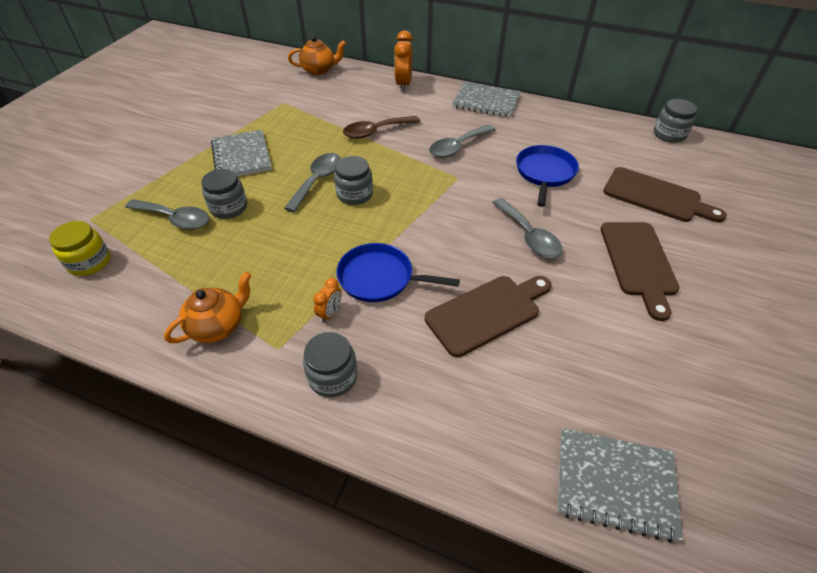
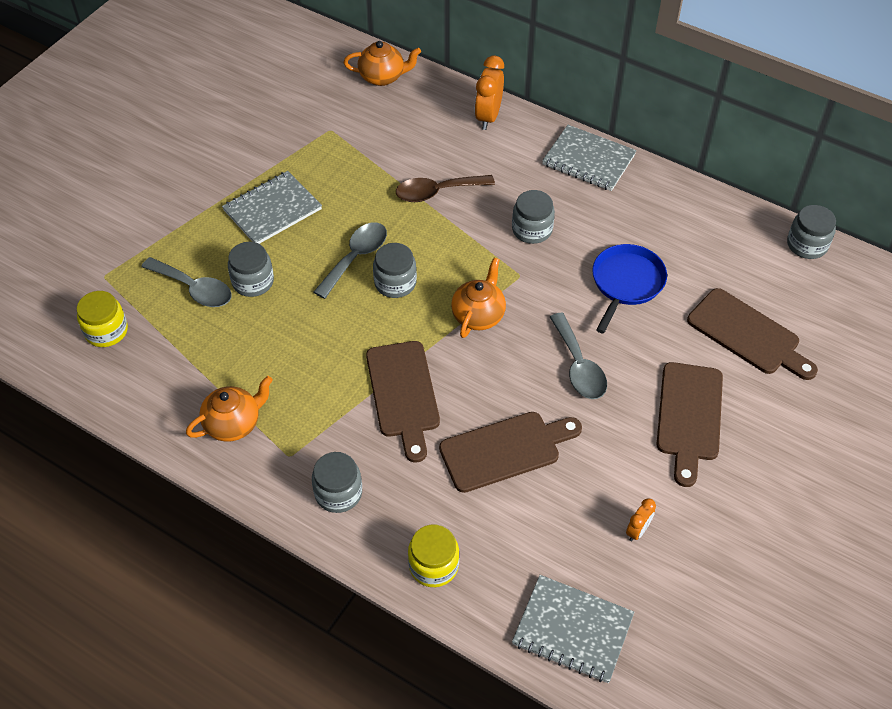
camera: 10 degrees right, 5 degrees up
(242, 156) = (272, 210): grey notebook -> grey notebook turned 60 degrees clockwise
(330, 313) = (345, 426): orange clock -> orange clock (637, 530)
(379, 278) = (403, 394): blue pan -> brown cutting board
(431, 209) = (478, 315): none -> orange teapot
(447, 437) = (433, 565): none -> yellow jar
(457, 147) = (532, 229): grey spoon -> grey jar

